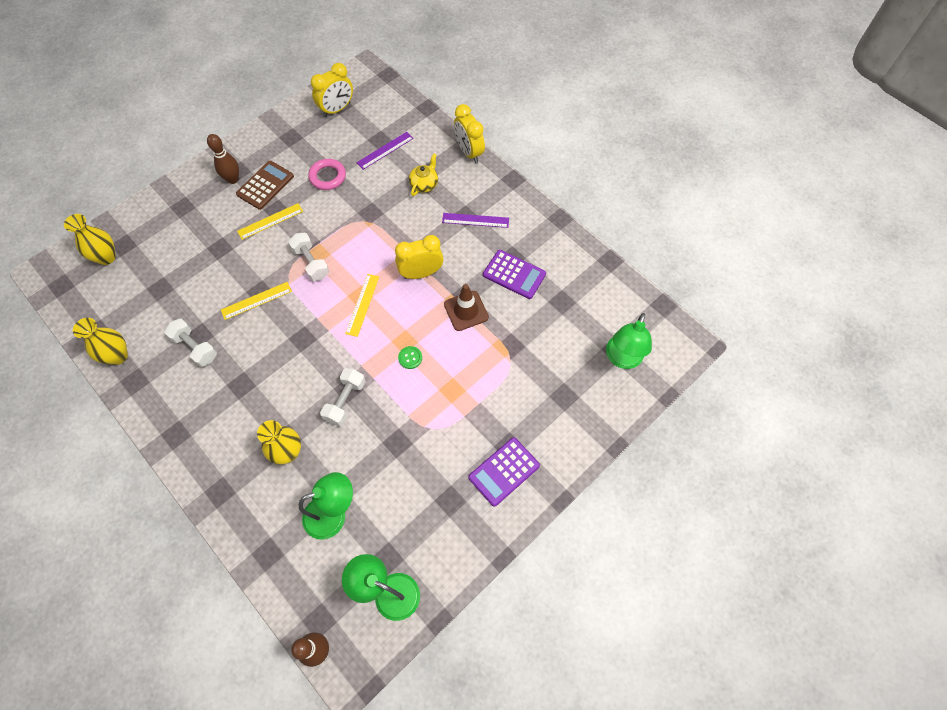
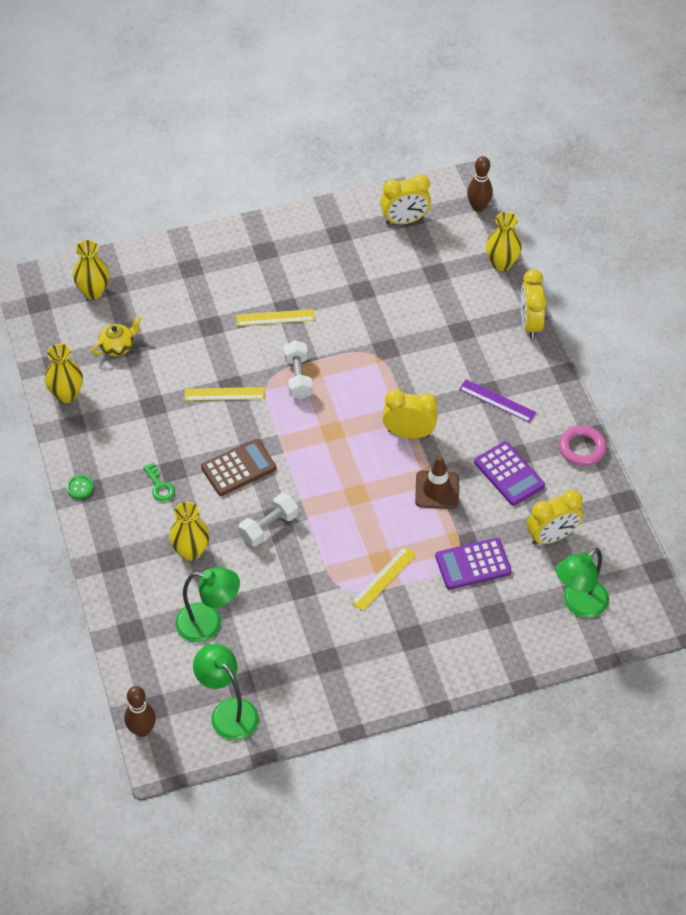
camera: 25 degrees right, 10 degrees down
(195, 347) = (144, 416): white dumbbell -> none
(233, 179) = (256, 258): brown bowling pin -> brown bowling pin (478, 207)
(235, 404) = (160, 486): none -> green key
(265, 185) = (287, 277): brown calculator -> brown calculator (238, 468)
(327, 177) = (358, 292): pink ring -> pink ring (582, 448)
(362, 304) = (331, 441): yellow ruler -> yellow ruler (384, 578)
(385, 150) = (435, 287): purple ruler -> none
(410, 358) = (354, 512): green button -> green button (80, 487)
(424, 184) = (461, 340): yellow teapot -> yellow teapot (117, 346)
(425, 115) = (501, 263): none -> yellow vase
(504, 471) = (394, 657): purple calculator -> purple calculator (473, 564)
(572, 312) = (551, 536): none -> yellow clock

